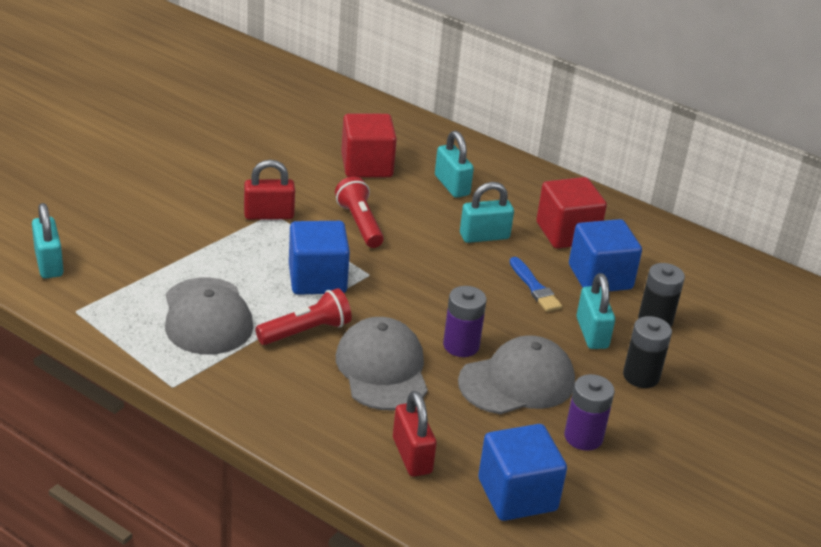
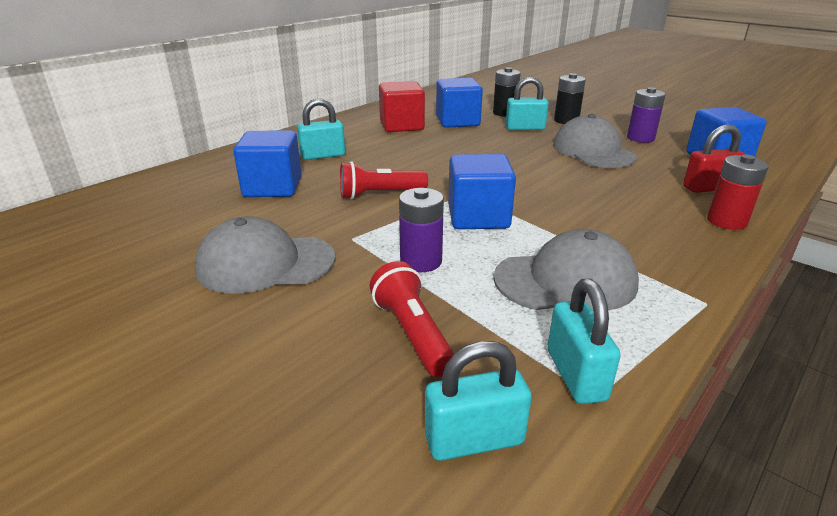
camera: 80 degrees left, 5 degrees down
(269, 215) = (355, 240): red padlock -> none
(306, 331) = (567, 224): red flashlight -> red flashlight (412, 333)
(322, 443) = (726, 221): none -> red battery
(367, 166) = (273, 187): red cube -> blue cube
(382, 369) = (606, 194): grey cap -> grey cap (265, 263)
(461, 345) = (558, 165): purple battery -> purple battery (421, 261)
(484, 236) = (404, 149): turquoise padlock -> turquoise padlock (575, 375)
(534, 287) = (474, 139): blue brush -> none

